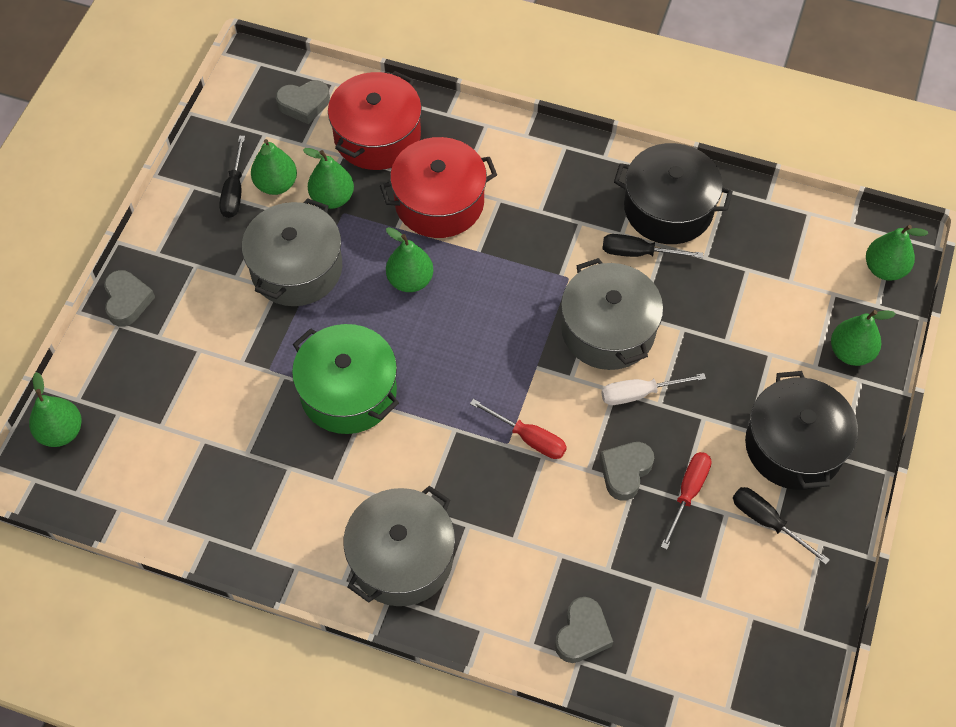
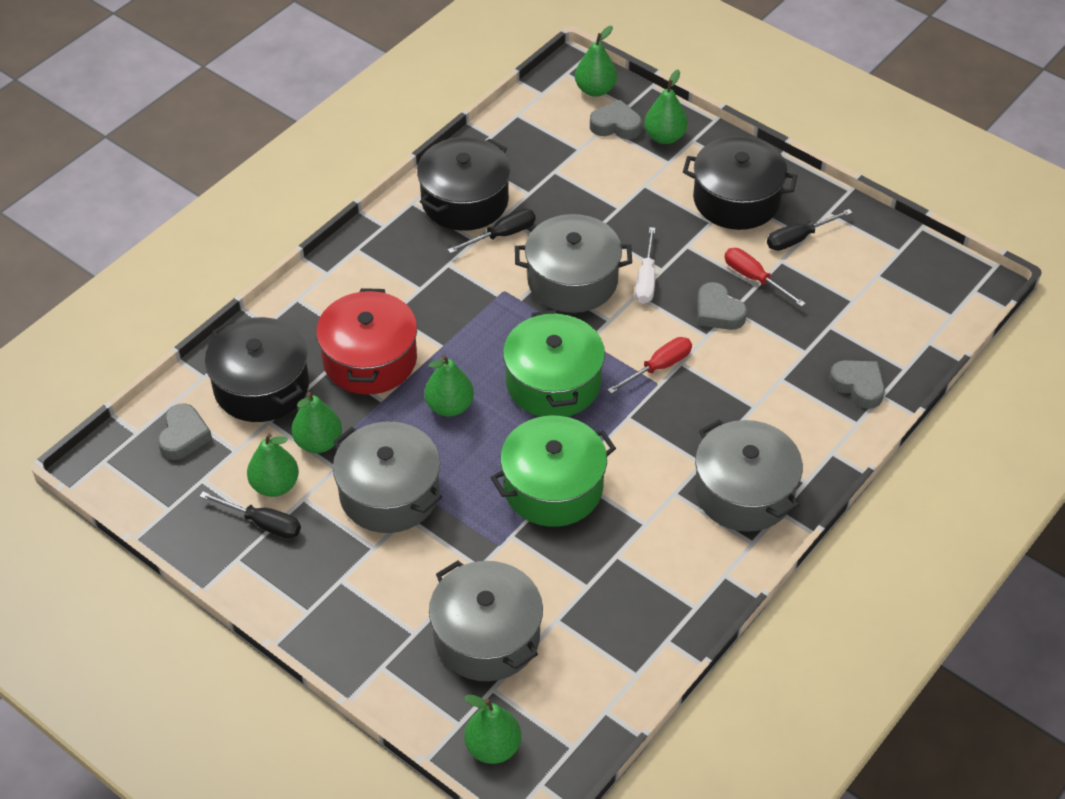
camera: 70 degrees left, 10 degrees down
(127, 301) = (355, 652): grey heart -> grey heart (616, 125)
(170, 391) = (487, 636): none -> grey pot
(377, 136) = (261, 386): red pot -> black pot
(472, 354) = (553, 382): none -> green pot
(638, 253) = (502, 235): black screwdriver -> black screwdriver turned 150 degrees counterclockwise

